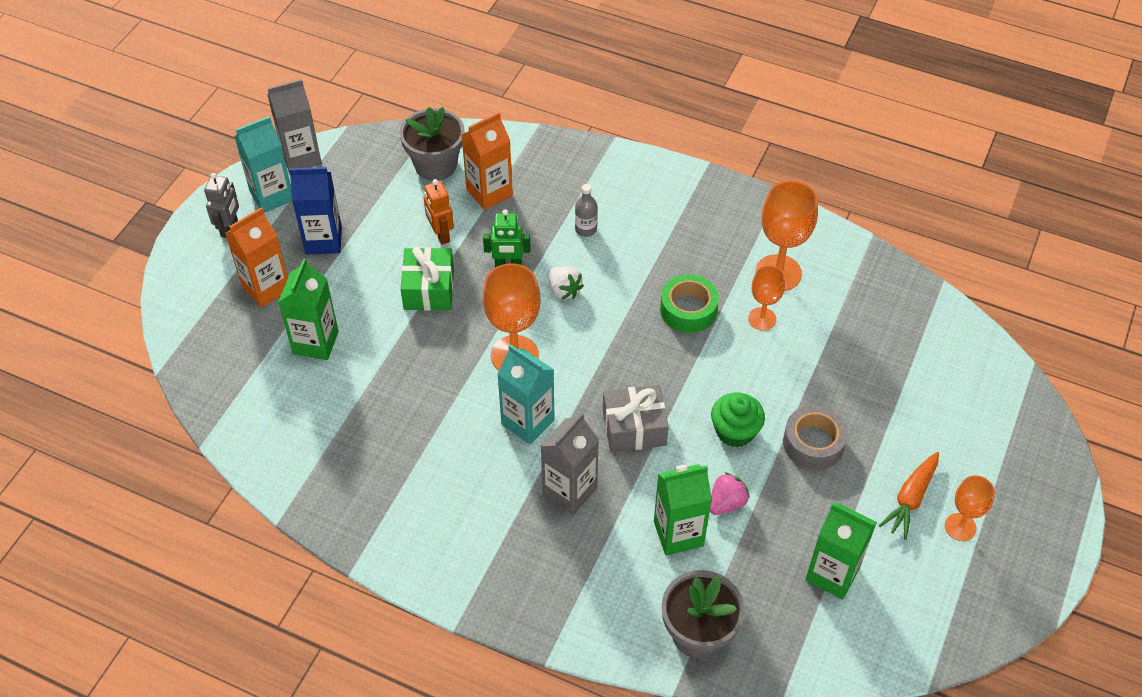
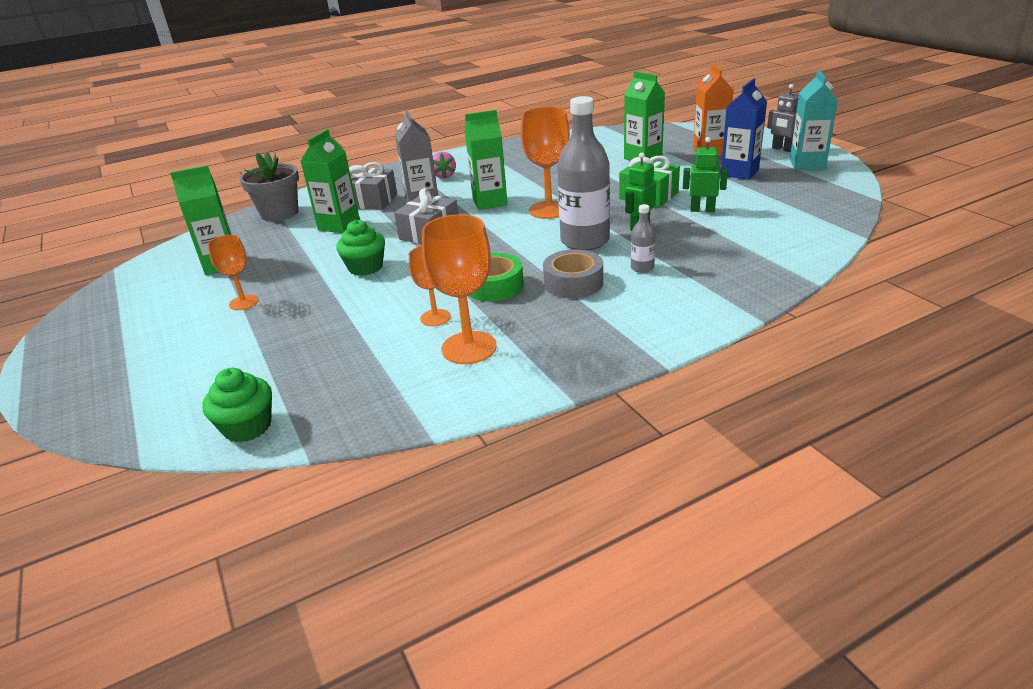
camera: 130 degrees right, 20 degrees down
(301, 157) = (847, 179): grey carton -> none
(435, 165) = (794, 224): grey flower pot -> none
(440, 235) = (702, 210): orange robot -> green robot
(489, 193) = (734, 238): orange carton -> none
(527, 422) = (489, 202): turquoise carton -> green carton
(564, 290) = (585, 241): white strawberry -> grey bottle
(601, 553) = (370, 201): none -> grey gift
(726, 503) = (327, 246): pink strawberry -> pink strawberry (444, 176)
(813, 443) = (303, 295): grey tape -> grey tape (573, 283)
(910, 499) = (196, 317): orange carrot -> none
(957, 335) = (247, 427): none -> green cupcake
(960, 527) = (141, 328): orange goblet -> orange goblet (244, 302)

